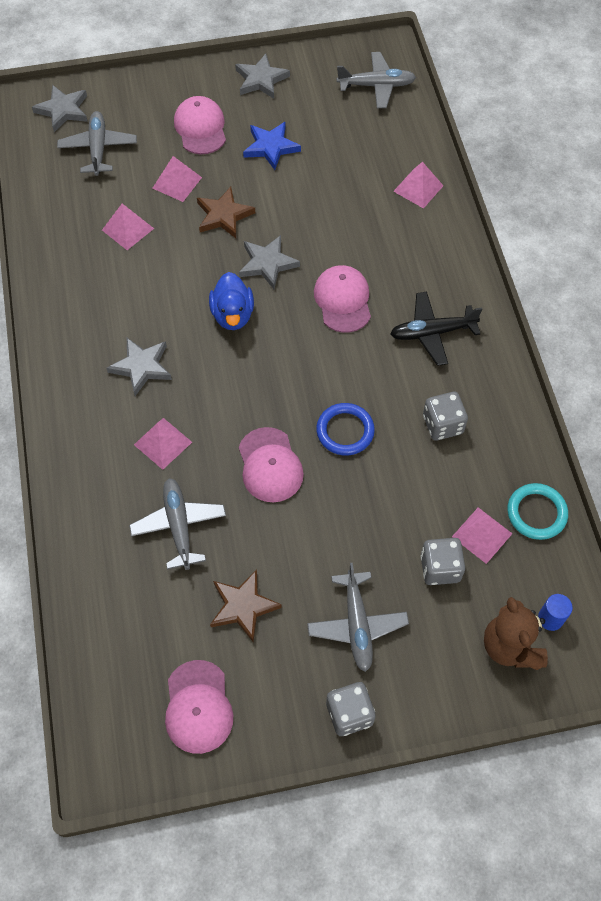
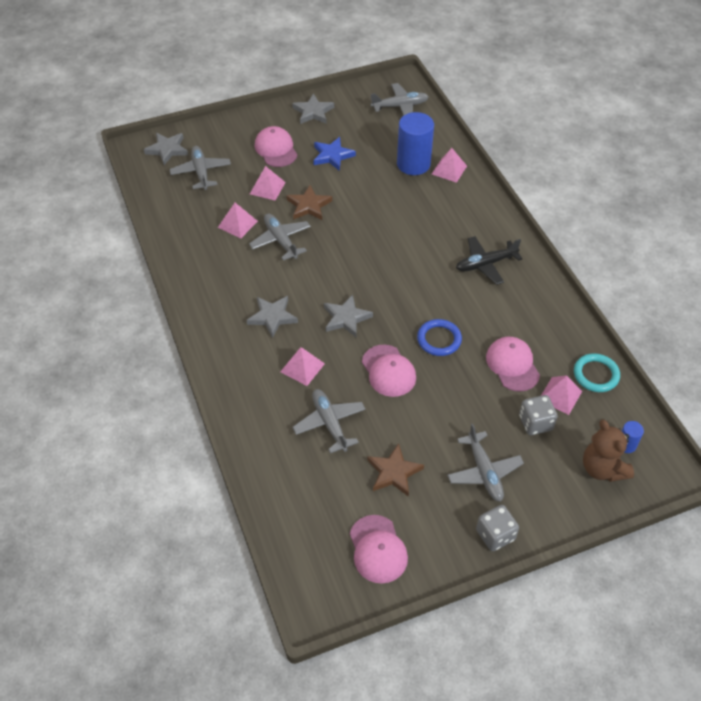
camera: 10 degrees left, 10 degrees down
(176, 260) = (280, 240): none -> grey plane
(232, 315) = (333, 272): blue duck -> none
(267, 264) = (350, 234): grey star -> grey star (346, 318)
(343, 300) = (413, 251): pink cap -> pink cap (512, 365)
(373, 173) = (413, 164): none -> blue cylinder
(442, 425) = (510, 325): grey dice -> none

